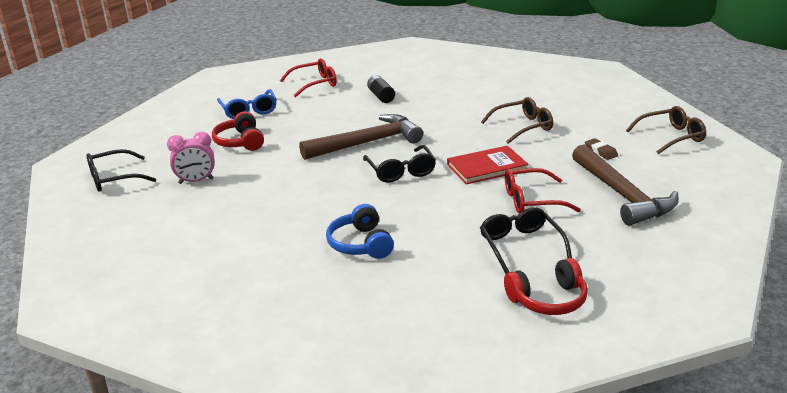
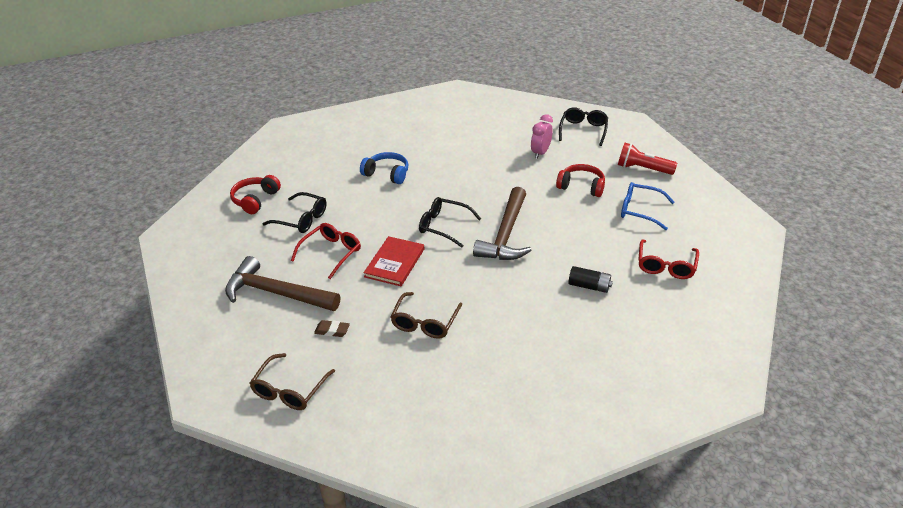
camera: 130 degrees right, 10 degrees up
(171, 129) = (643, 169): none -> red flashlight

